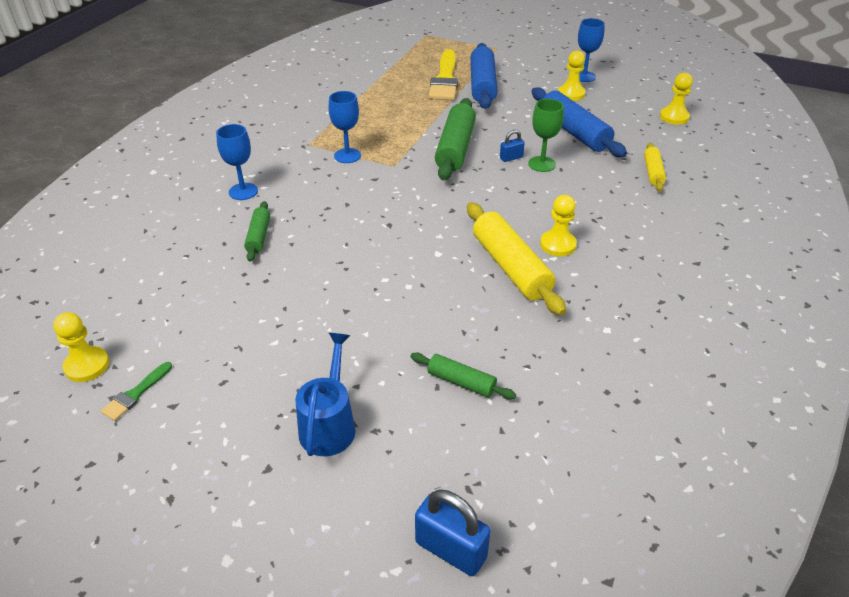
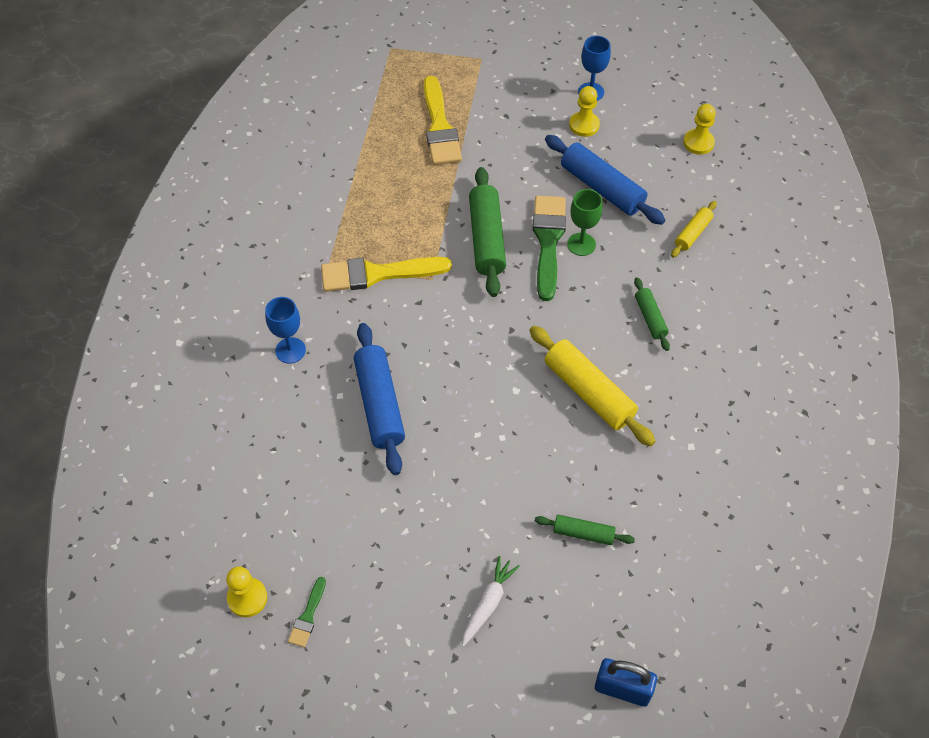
camera: 15 degrees left, 15 degrees up
(259, 236) = (334, 408): green rolling pin -> green rolling pin (650, 318)
(329, 424) = (488, 603): blue watering can -> white carrot
(347, 156) = (377, 274): blue goblet -> yellow brush
(482, 85) = (484, 129): blue rolling pin -> blue rolling pin (379, 404)
(511, 158) = (548, 241): blue padlock -> green brush
(558, 245) = (624, 353): yellow pawn -> none
(653, 172) = (692, 233): yellow rolling pin -> yellow rolling pin turned 45 degrees clockwise

